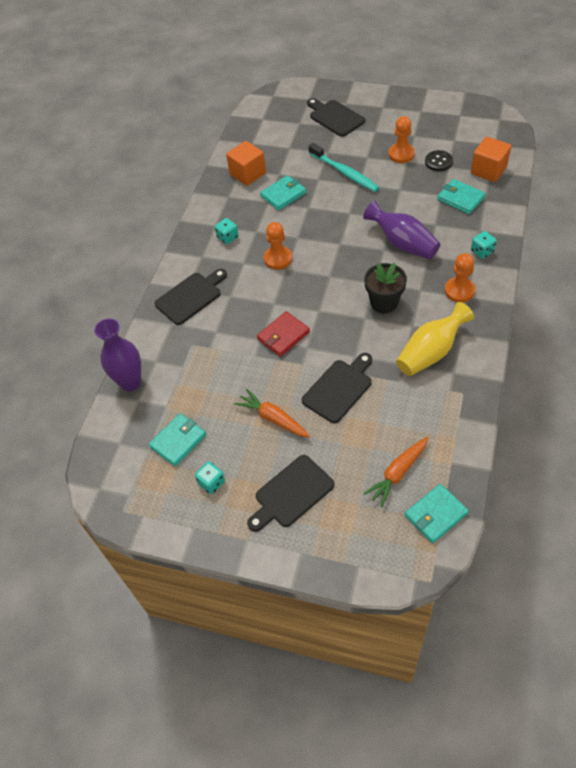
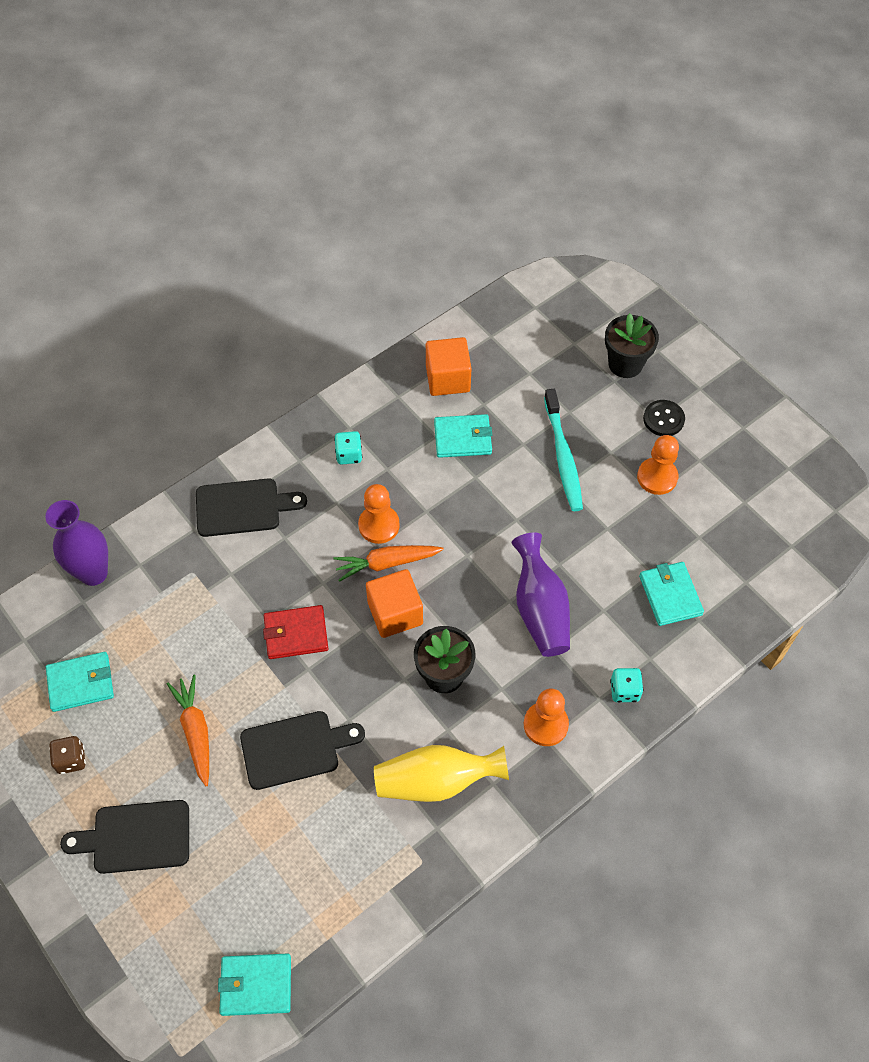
camera: 30 degrees right, 5 degrees up
(211, 482) = (71, 760): turquoise dice -> brown dice
(335, 117) = (625, 364): black cutting board -> black flower pot
(397, 473) = (262, 903): orange carrot -> orange carrot (386, 563)
(438, 162) = (693, 521): black button -> black button (663, 419)
(488, 170) = (745, 578): orange cube -> orange cube (395, 613)

